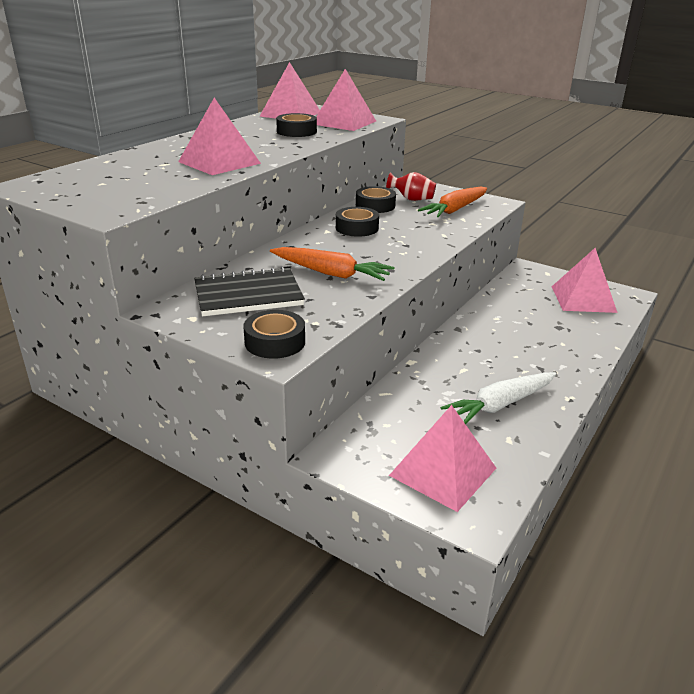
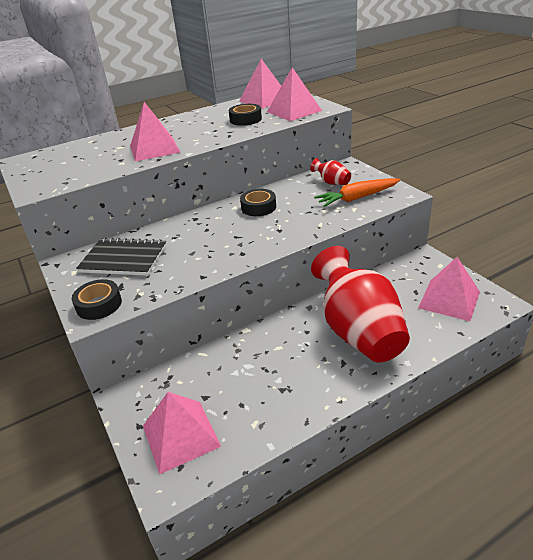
camera: 30 degrees right, 5 degrees up
(331, 273) = (196, 249): orange carrot -> none
(375, 206) = (295, 186): black tape -> none
(500, 405) = (276, 389): white carrot -> none
(528, 339) = (358, 331): none -> red vase

